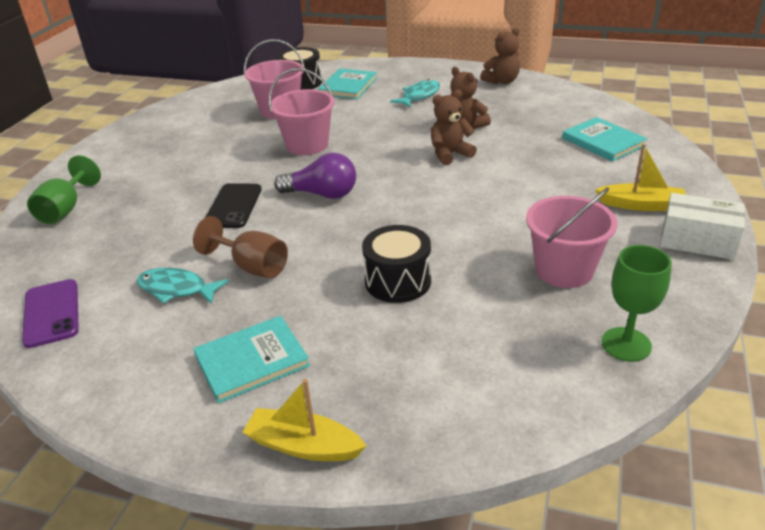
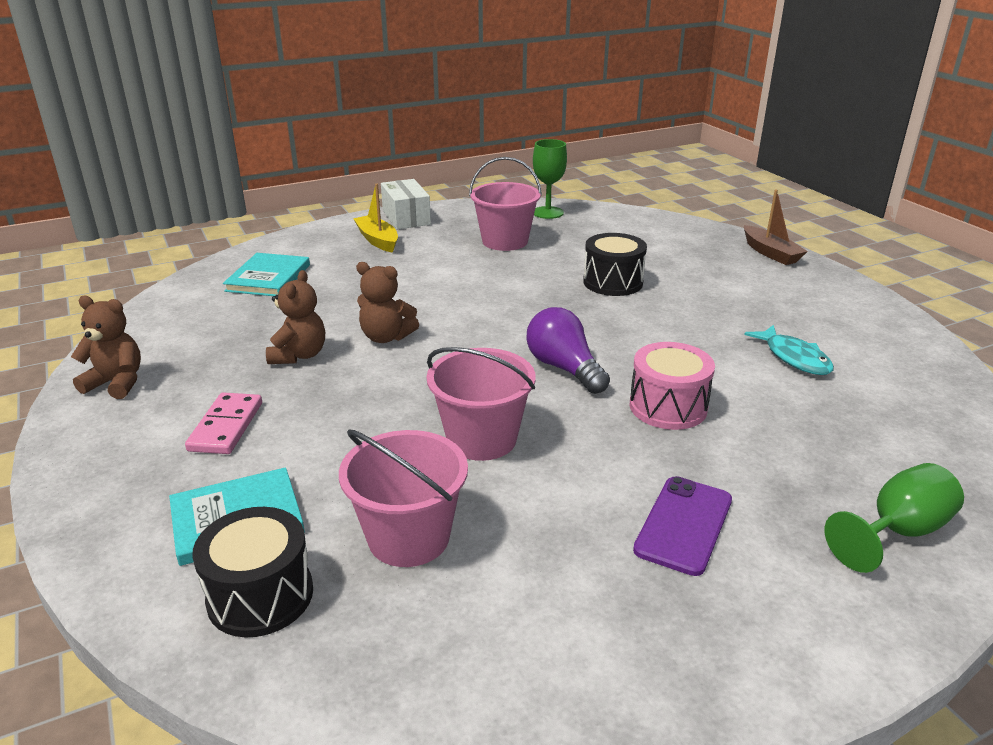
camera: 135 degrees left, 5 degrees down
(51, 313) = (932, 395): purple phone -> purple phone (684, 525)
(233, 206) = (668, 407): black phone -> pink drum
(252, 267) = (710, 342): brown goblet -> none
(252, 361) = (768, 292): turquoise book -> none
(303, 446) = (770, 253): yellow boat -> brown boat
(419, 96) = (226, 426): turquoise fish -> pink domino

